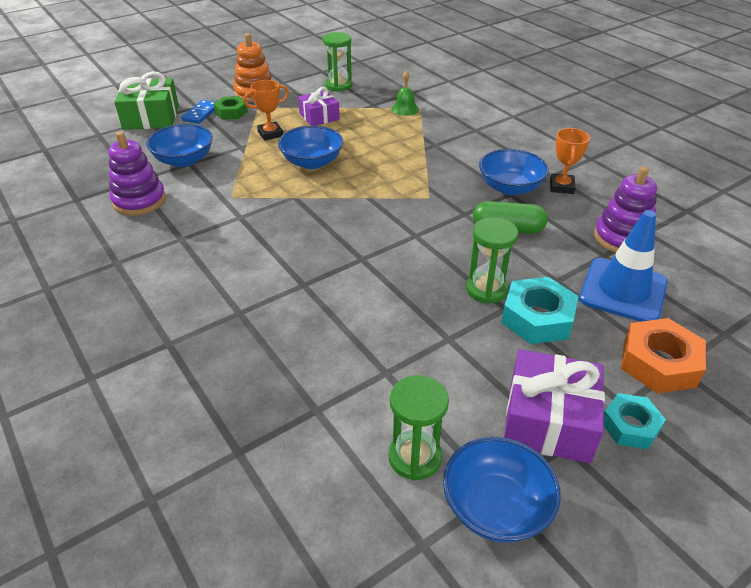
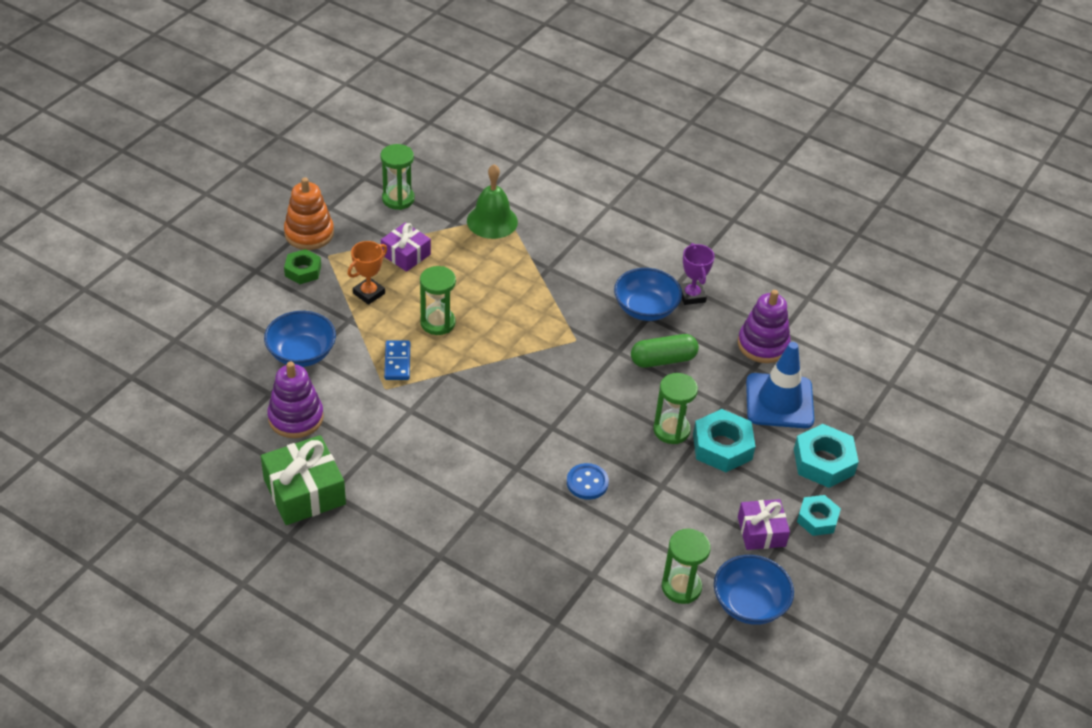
camera: 25 degrees left, 5 degrees up
(151, 117) = (215, 300): green gift -> green gift (304, 492)
(201, 113) = (269, 281): blue domino -> blue domino (397, 362)
(312, 162) = (437, 323): blue bowl -> green hourglass
(367, 315) = (587, 482): none -> blue button
(405, 109) = (492, 221): green bell -> green bell, size x1.63
(549, 420) = (761, 532): purple gift -> purple gift, size x0.64
(561, 187) = (691, 296): orange trophy -> purple trophy
(659, 363) = (823, 462): orange nut -> turquoise nut

